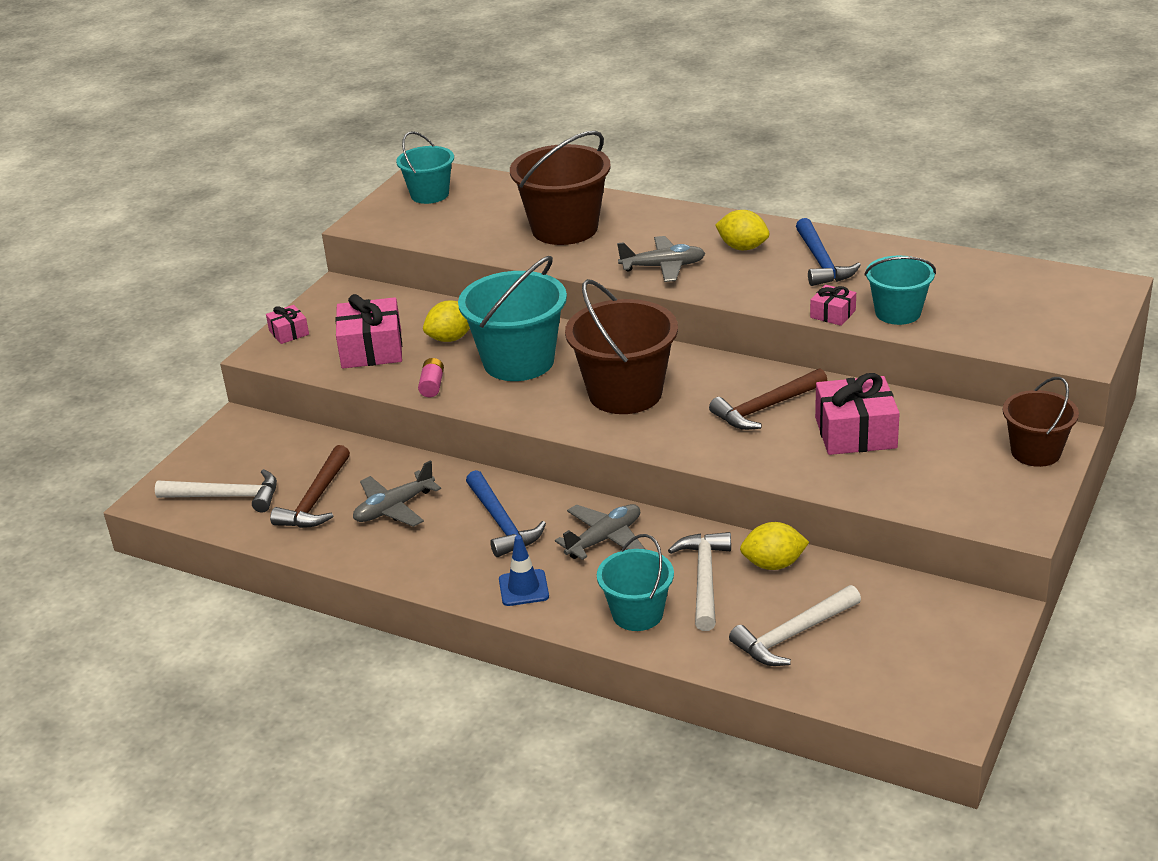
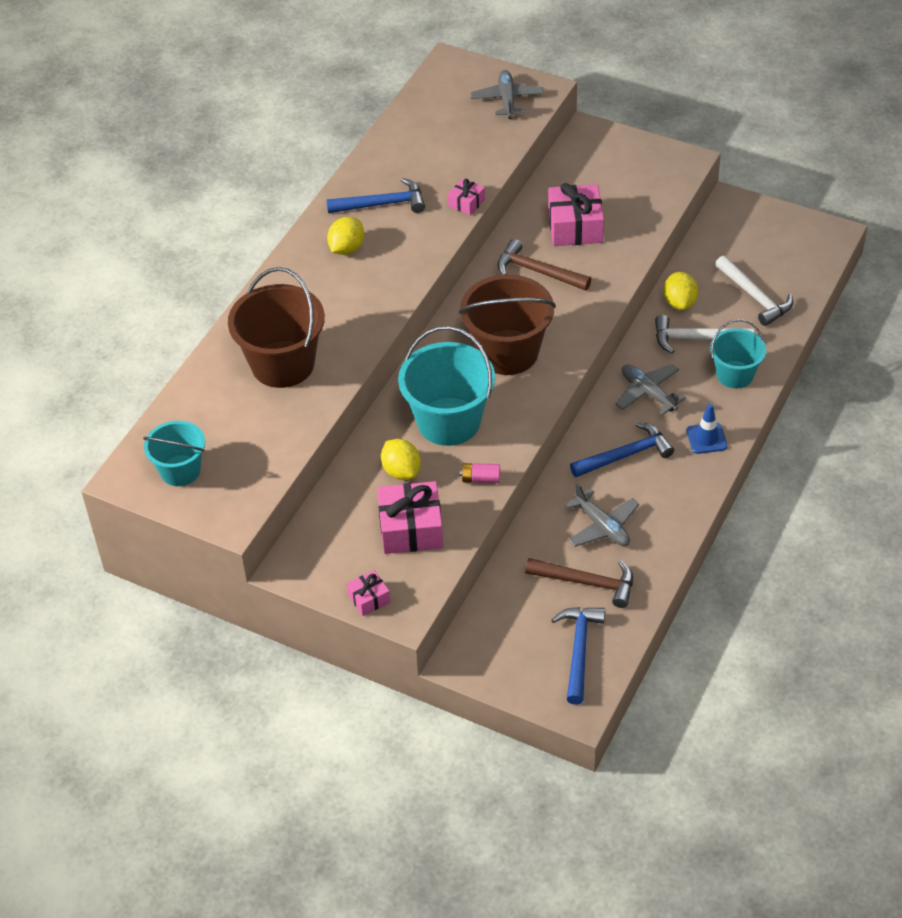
camera: 90 degrees left, 15 degrees up
(226, 496) = (579, 650): white hammer -> blue hammer
(663, 267) = (370, 298): grey plane -> grey plane (507, 100)
(766, 408) = (538, 272): brown hammer -> brown hammer turned 150 degrees clockwise
(898, 313) = (470, 169): turquoise bucket -> none
(1035, 452) = (605, 144): brown bucket -> none

